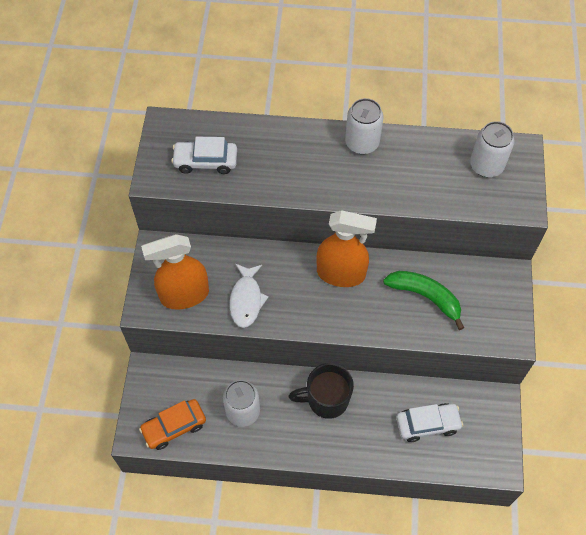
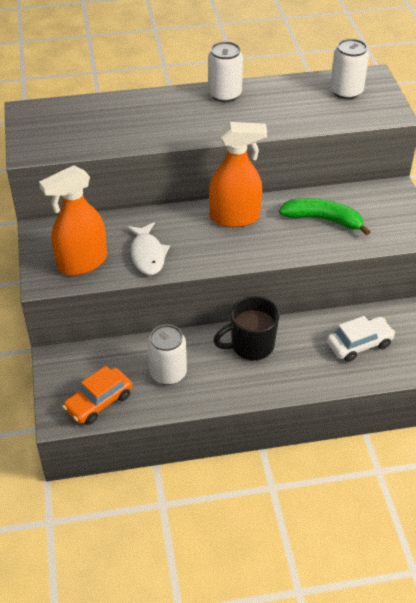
camera: 15 degrees left, 15 degrees down
(205, 161) = (77, 131): white car -> none

